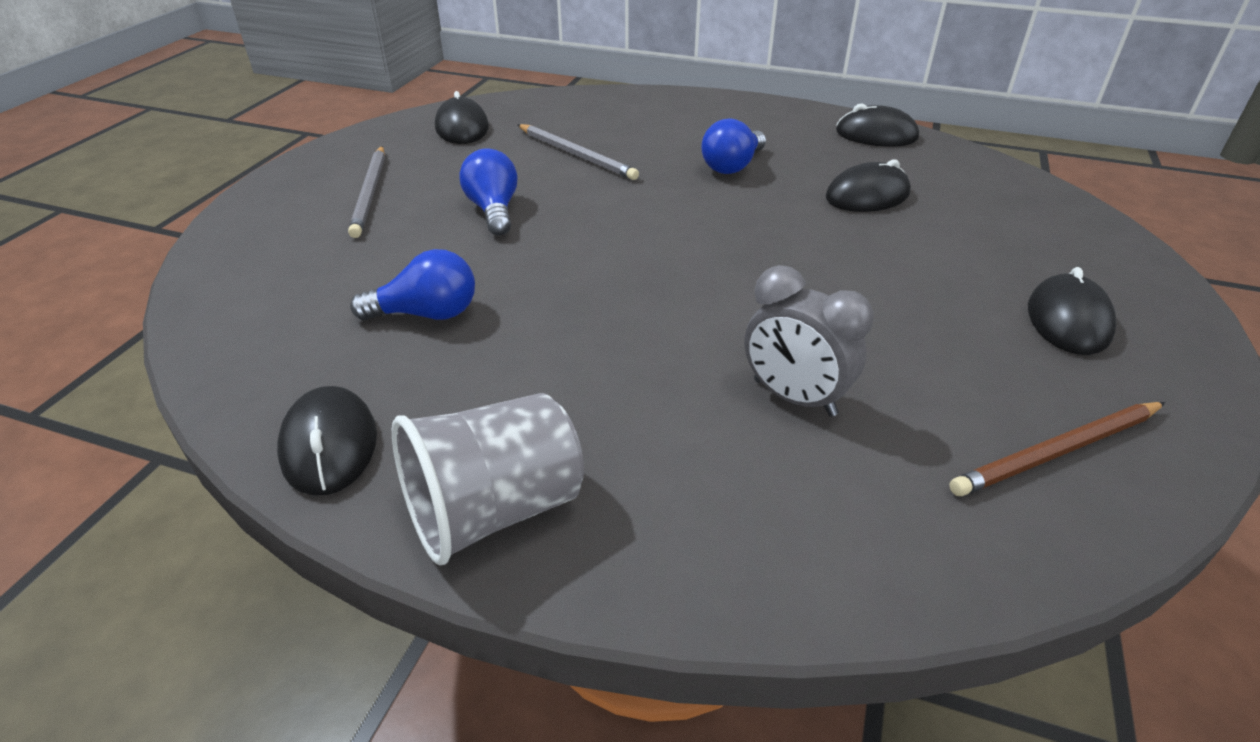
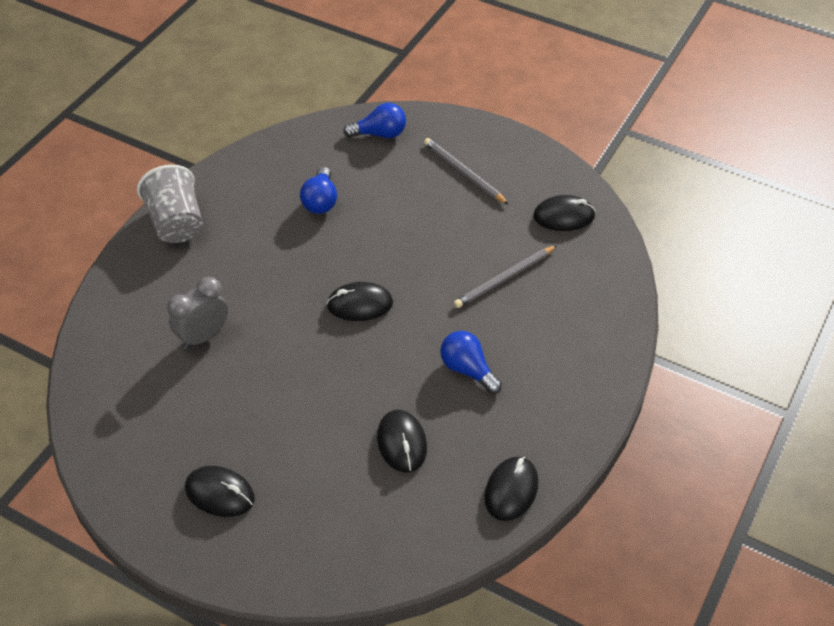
camera: 100 degrees right, 10 degrees up
(329, 445) = (233, 173): black mouse -> black mouse (360, 304)
(370, 193) = (464, 173): grey pencil -> grey pencil turned 45 degrees clockwise
(493, 210) = (427, 230): blue light bulb -> blue light bulb (380, 134)
(1057, 452) = (127, 430): brown pencil -> none

